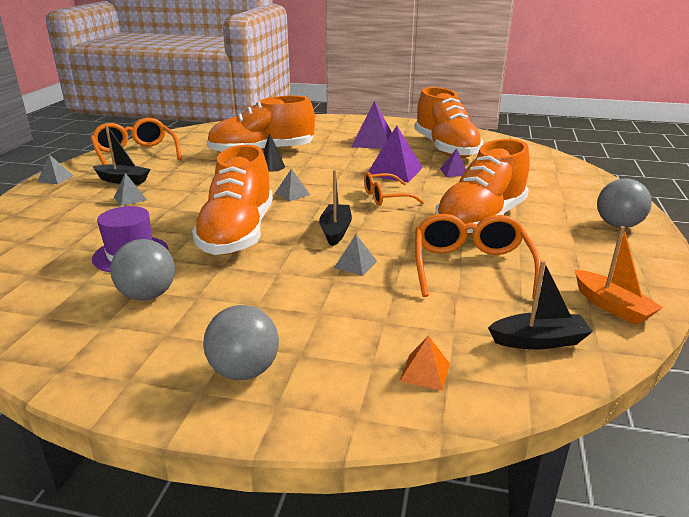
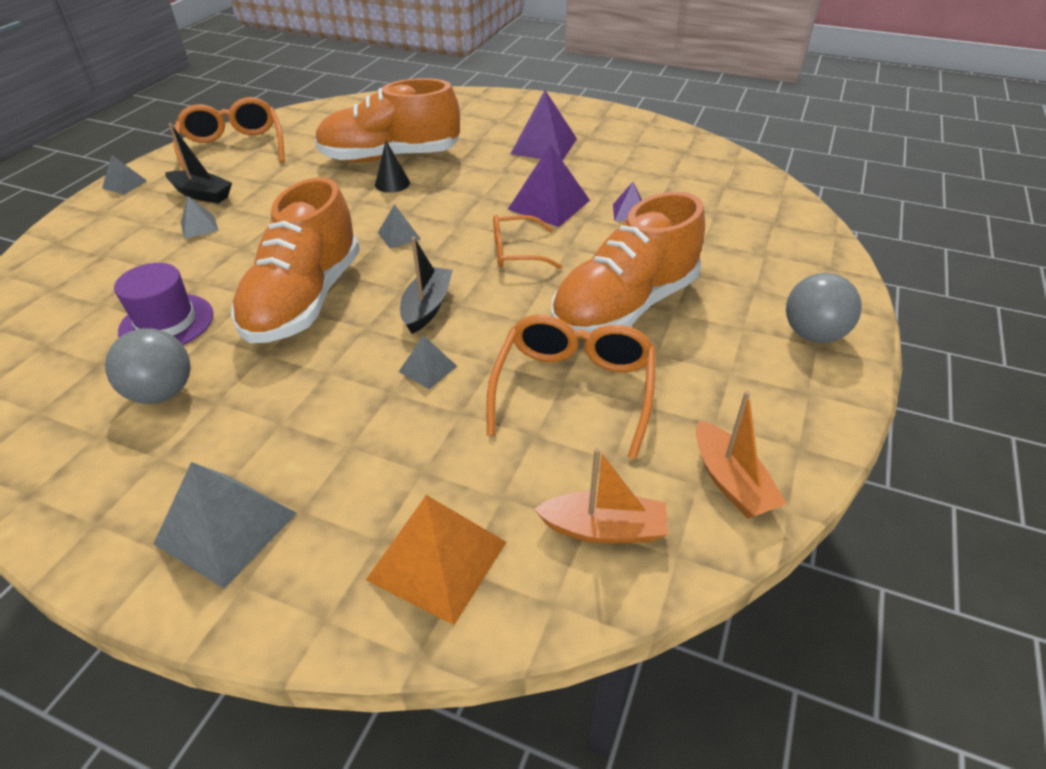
camera: 10 degrees right, 15 degrees up
(244, 371) = (226, 528): grey ball -> grey pyramid
(425, 372) = (437, 560): orange pyramid -> orange pyramid, size x1.90
(445, 149) = (637, 167): orange shoe -> none
(539, 341) = (604, 529): black boat -> orange boat

